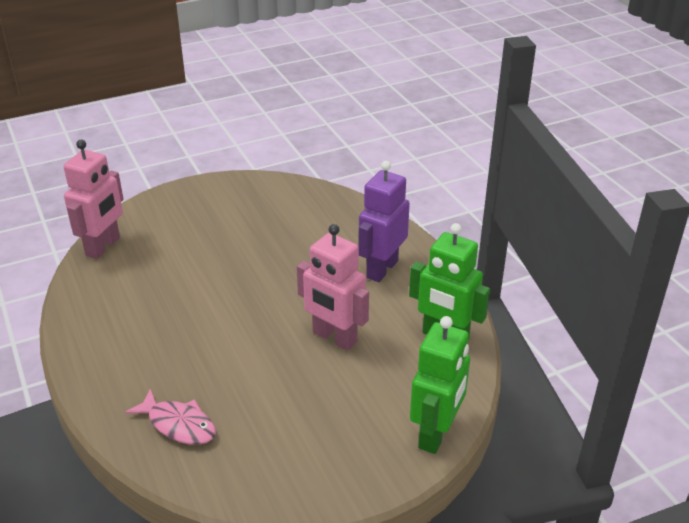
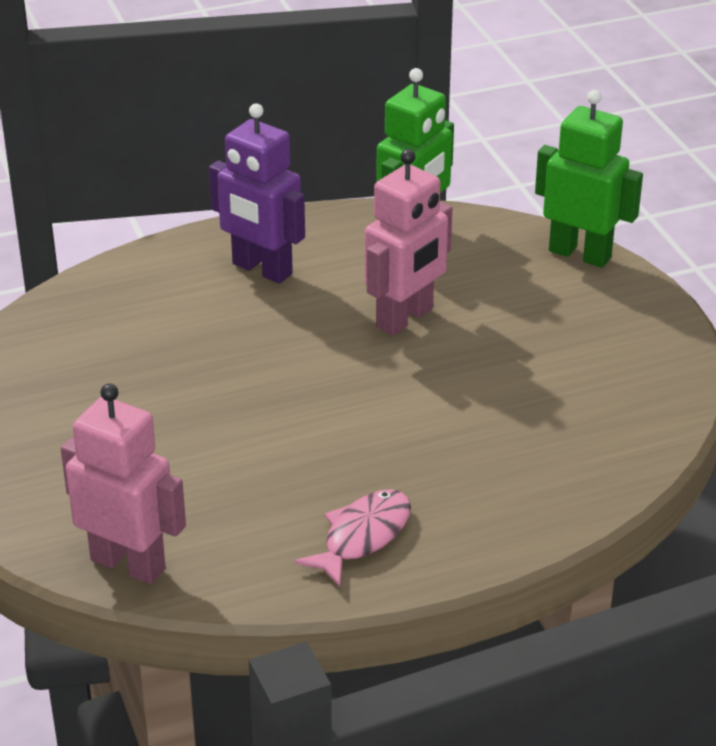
camera: 85 degrees left, 0 degrees up
(178, 424) = (565, 455): pink fish -> pink fish (362, 536)

